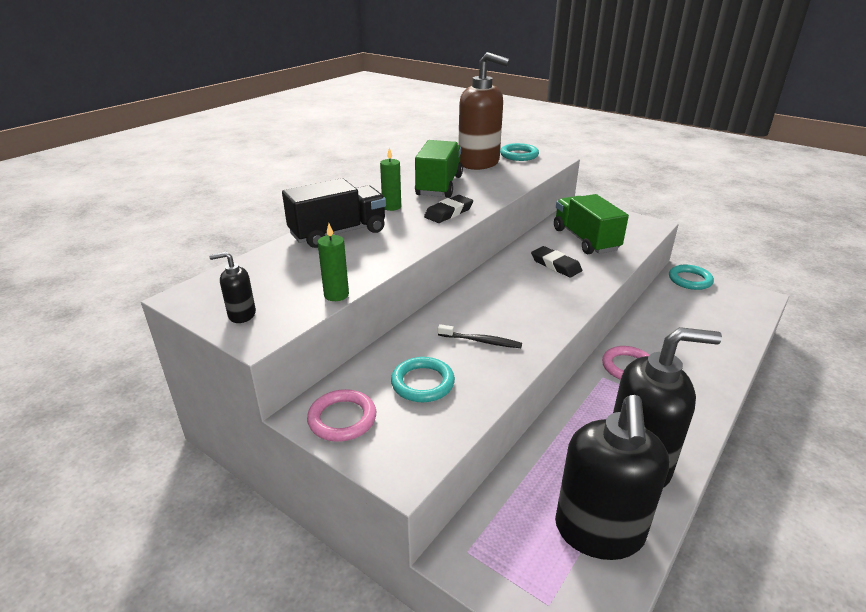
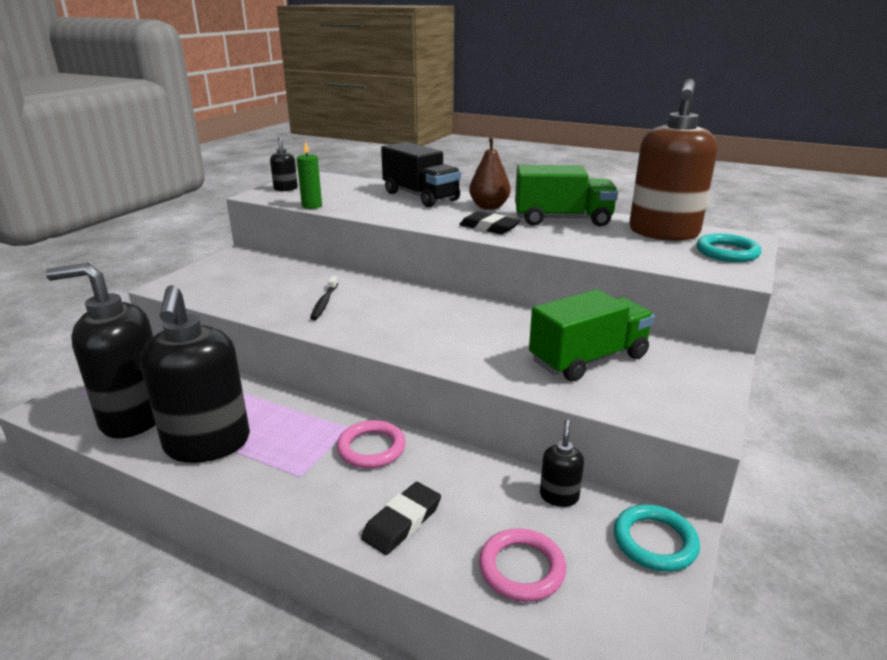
camera: 80 degrees right, 5 degrees down
(342, 419) = (228, 264): pink ring -> pink ring (521, 568)
(391, 207) = (489, 207): green candle -> brown pear
(422, 383) = (264, 284): turquoise ring -> none
(555, 265) = (497, 337): black eraser -> black eraser (402, 522)
(662, 300) = (559, 496): none -> black soap dispenser

